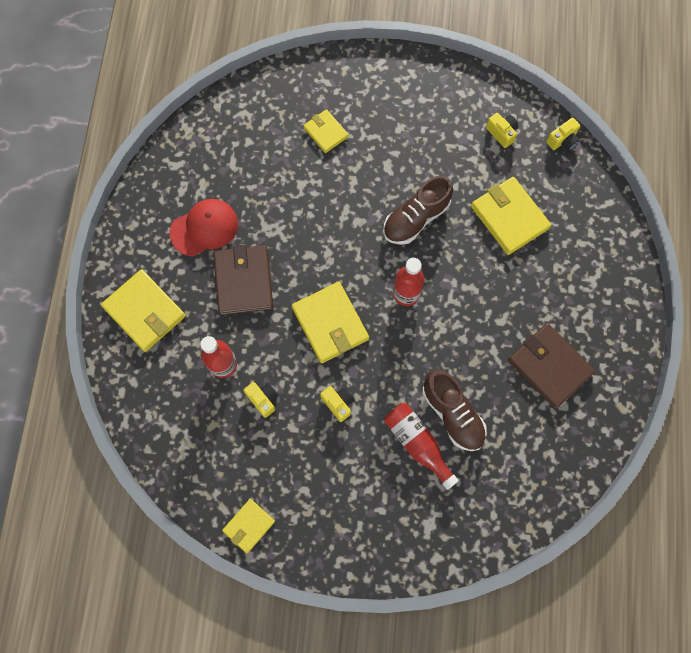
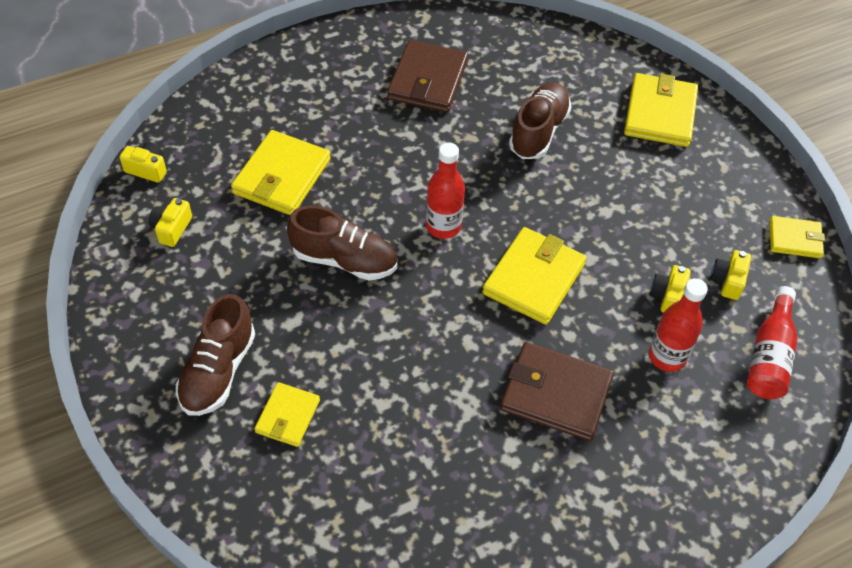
camera: 125 degrees left, 20 degrees down
(144, 311) = (682, 483): yellow wallet -> yellow wallet (660, 114)
(204, 228) = (524, 482): red cap -> none
(244, 281) = (556, 394): brown wallet -> brown wallet turned 60 degrees clockwise
(338, 403) = (611, 227): yellow camera -> yellow camera (728, 281)
(378, 112) = (218, 371): none -> brown shoe
(417, 443) = (591, 145): red bottle -> red bottle (769, 356)

